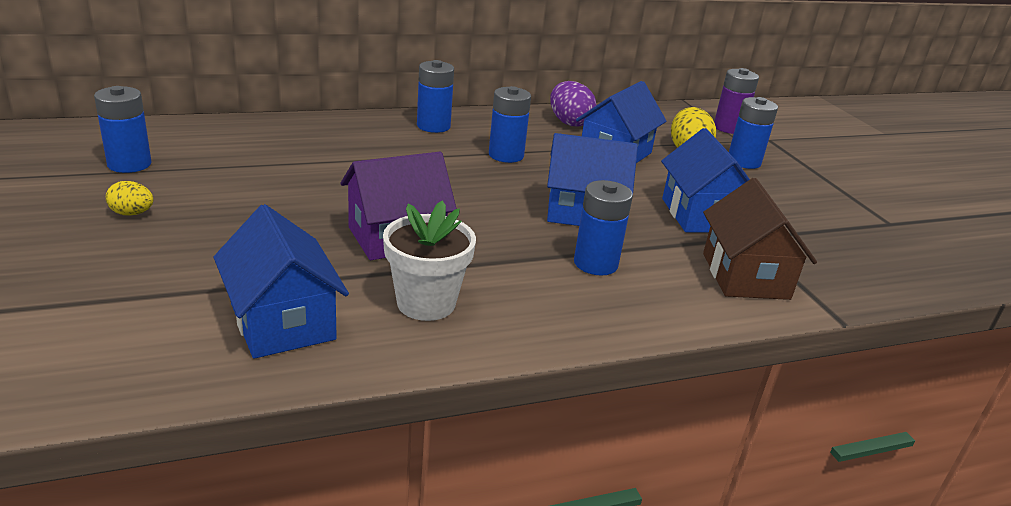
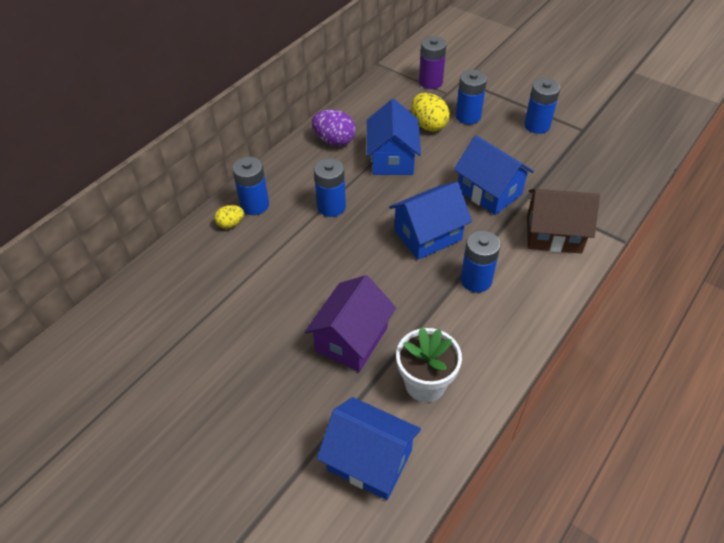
camera: 30 degrees left, 20 degrees up
(129, 164) = (101, 397): blue battery -> blue battery (537, 125)
(132, 213) = (169, 442): yellow egg -> yellow egg (231, 224)
(745, 276) = (553, 234): brown house -> brown house turned 45 degrees counterclockwise

